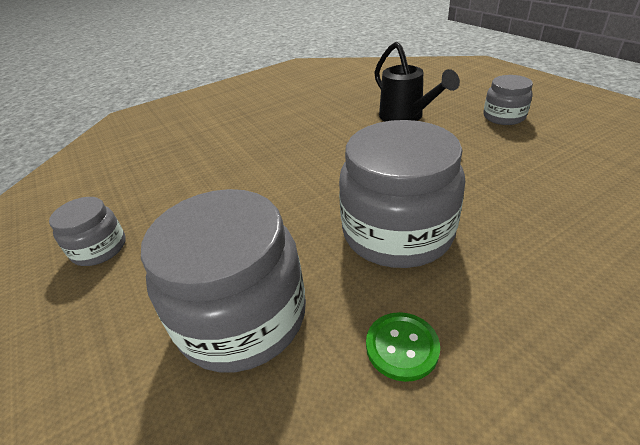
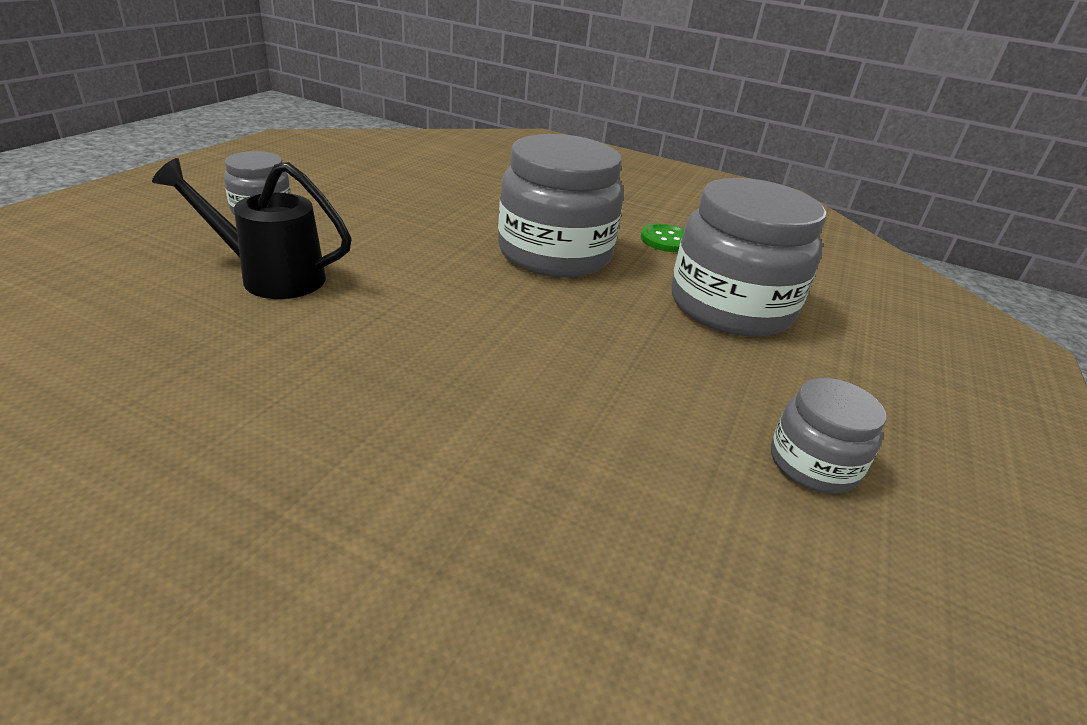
camera: 130 degrees left, 5 degrees down
(405, 117) = (271, 276): black watering can -> black watering can turned 105 degrees counterclockwise

